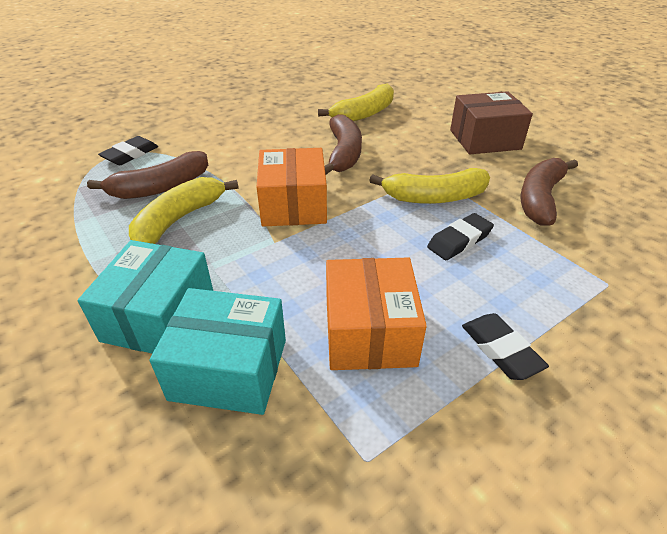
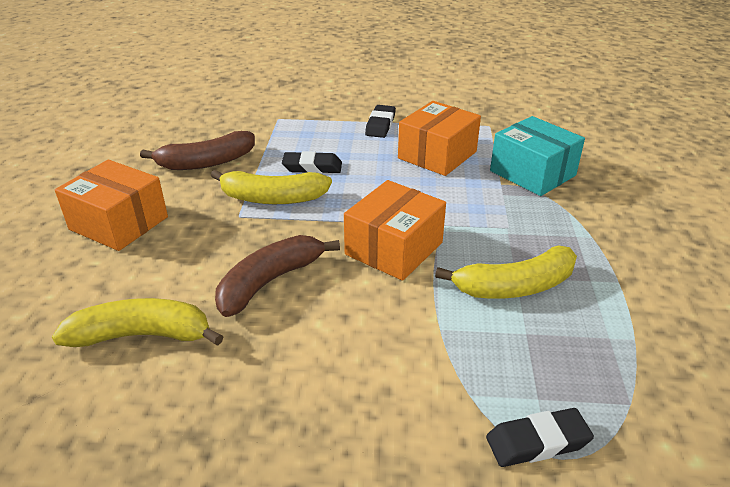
camera: 140 degrees left, 5 degrees down
(159, 317) = (566, 214): turquoise box -> none
(160, 187) = (517, 343): brown banana -> none
(434, 197) = (272, 198): yellow banana -> yellow banana turned 150 degrees clockwise
(485, 139) = (119, 223): brown box -> orange box

